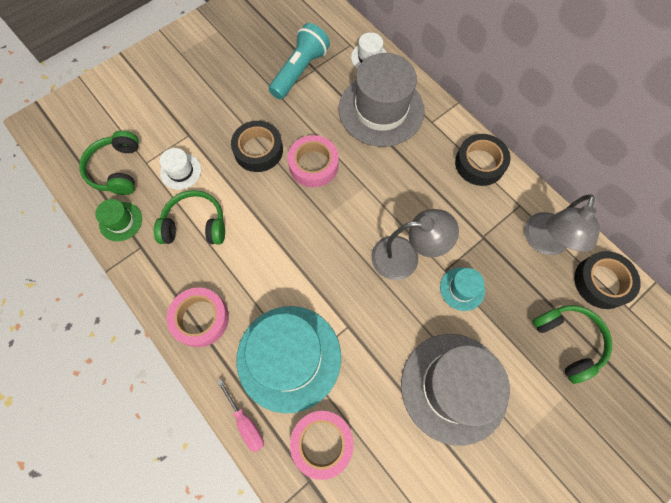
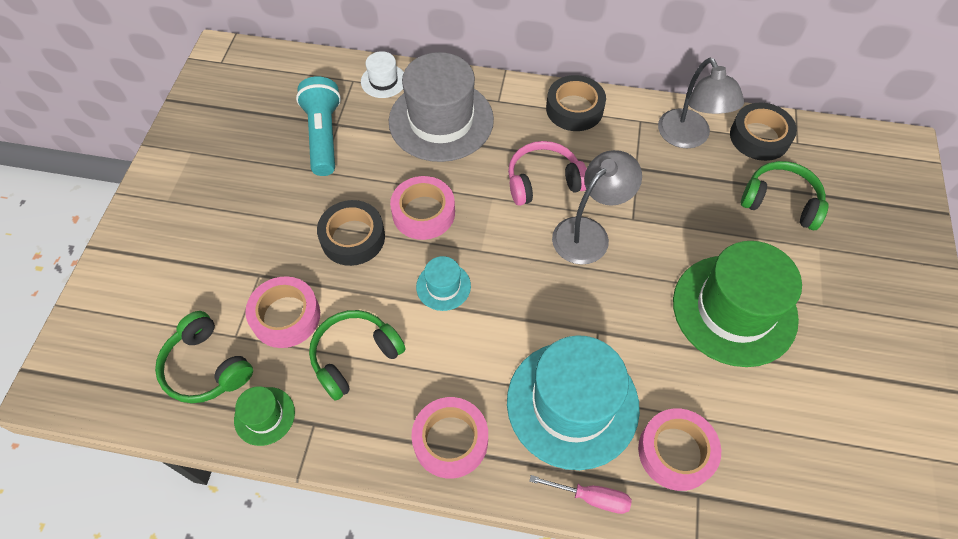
camera: 40 degrees left, 10 degrees down
(181, 171) = (286, 316): white hat -> pink tape
(409, 199) = (543, 181): none -> pink headphones
(454, 387) = (734, 310): grey hat -> green hat
(462, 289) = (661, 223): turquoise hat -> turquoise hat (443, 286)

